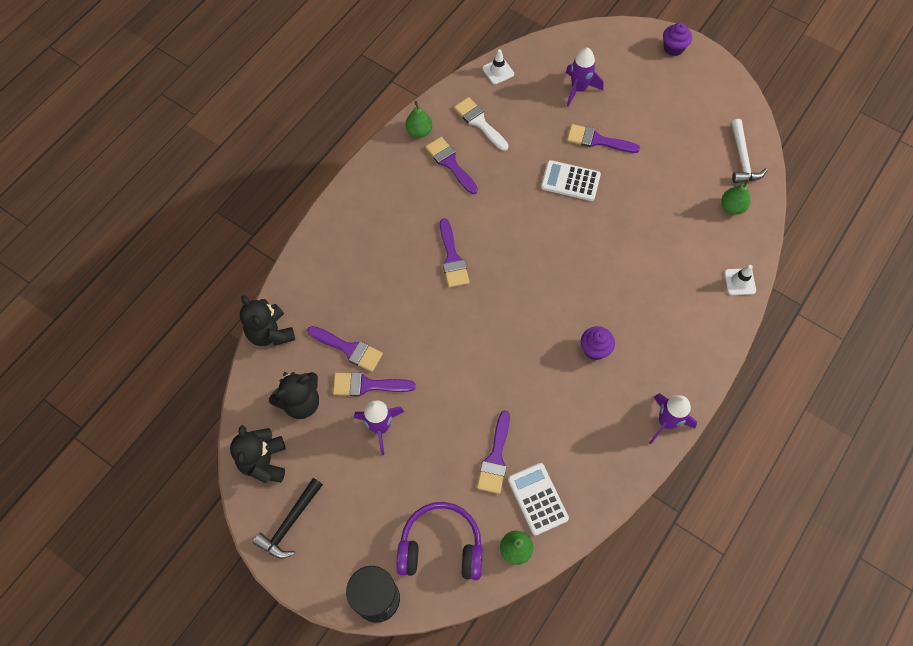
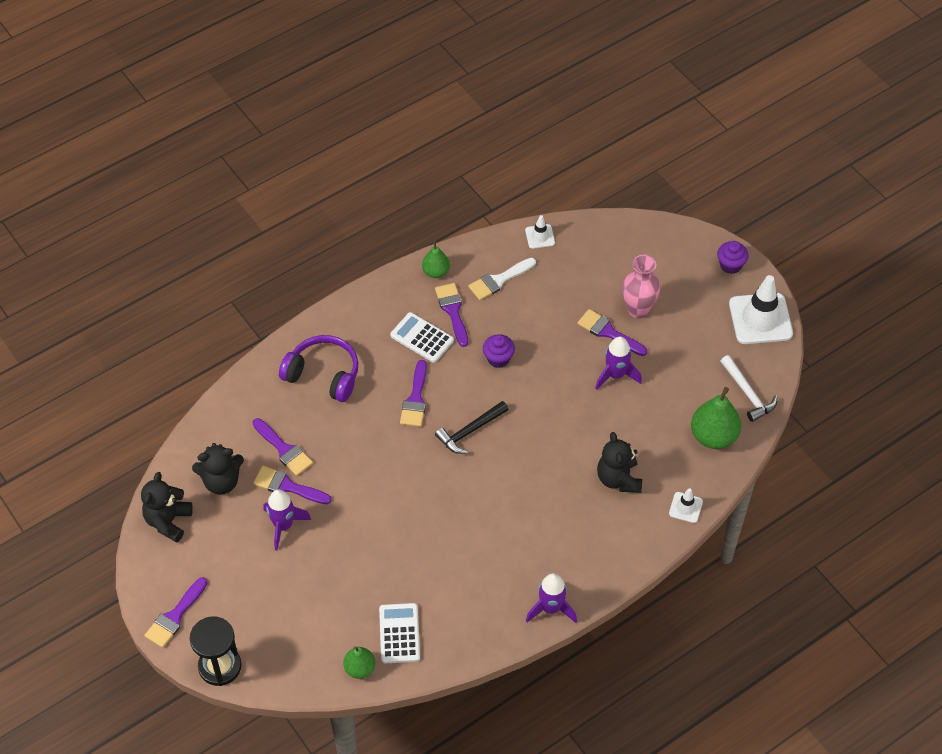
camera: 20 degrees right, 10 degrees down
(270, 333) = (219, 413): black teddy bear -> black teddy bear (618, 479)
(290, 523) = (170, 579): black hammer -> black hammer (470, 431)
(441, 547) = (294, 643): purple headphones -> purple headphones (323, 375)
(479, 122) = (499, 280): white brush -> white brush turned 105 degrees counterclockwise
(495, 458) = (376, 586): purple brush -> purple brush (175, 616)
(570, 181) = (563, 363): white calculator -> white calculator (422, 338)
(579, 89) = (613, 277): purple rocket -> purple rocket (616, 375)
(594, 349) = (513, 523): purple cupcake -> purple cupcake (498, 358)
(613, 112) = (638, 310): none -> pink vase
(721, 88) = (760, 319): none -> white traffic cone
(732, 207) = (713, 436): green pear -> green pear, size x1.69
(742, 158) = (747, 393): white hammer -> white hammer turned 45 degrees counterclockwise

